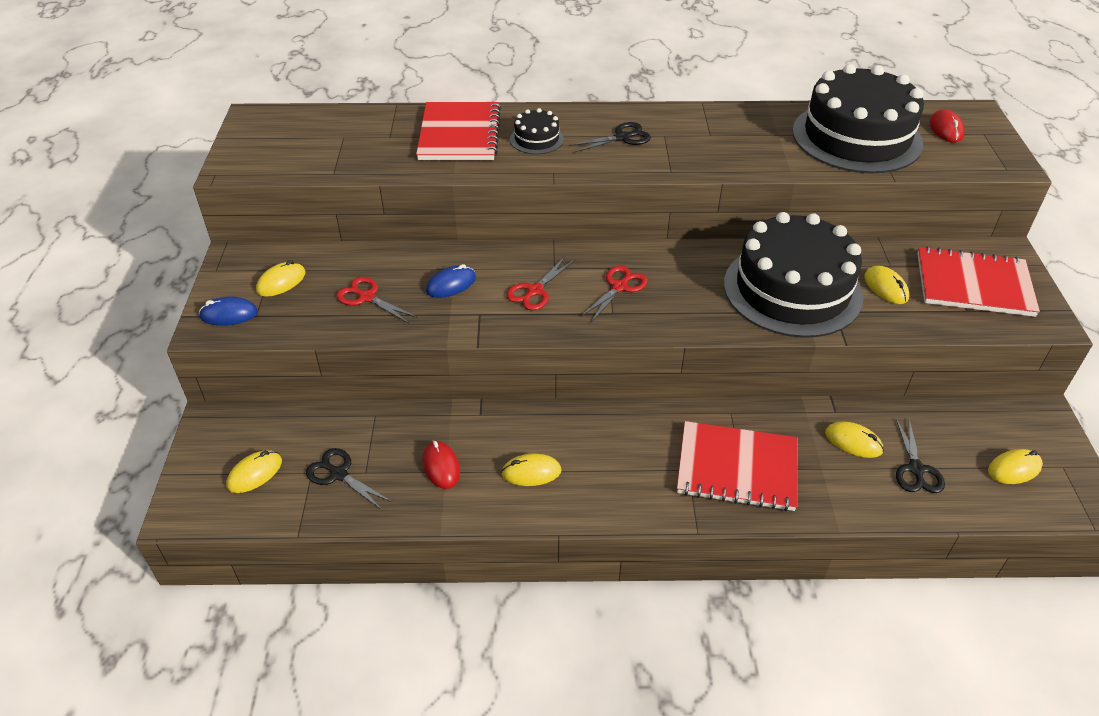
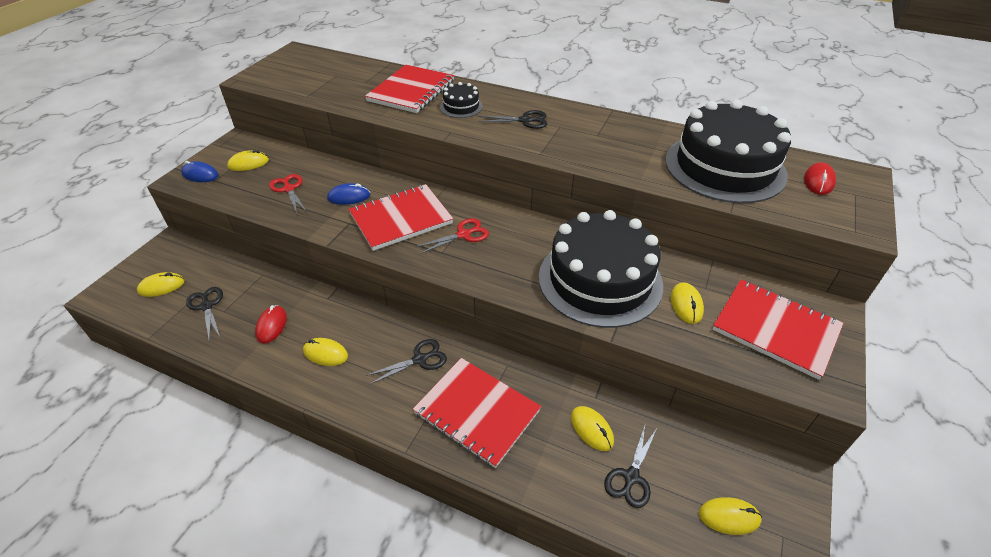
camera: 25 degrees right, 0 degrees up
(535, 291) = (401, 219): red scissors -> red notebook
(638, 440) = (419, 359): none -> black scissors

